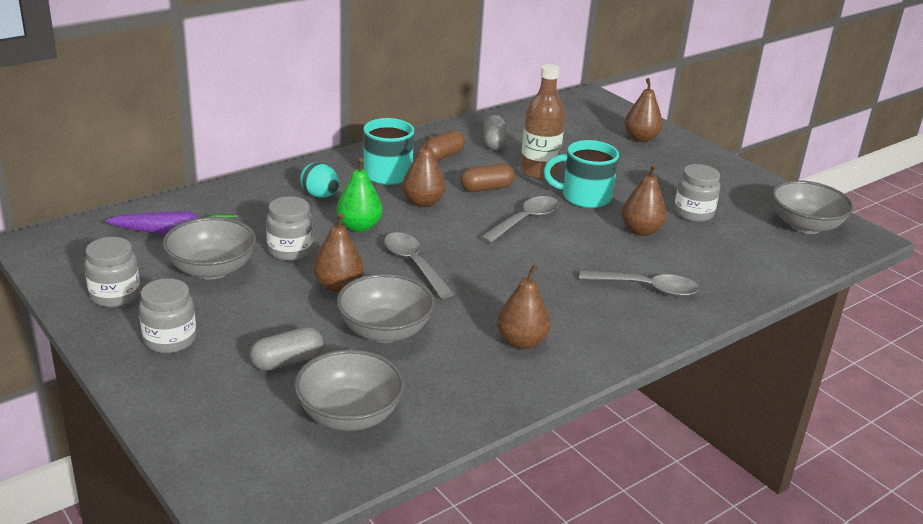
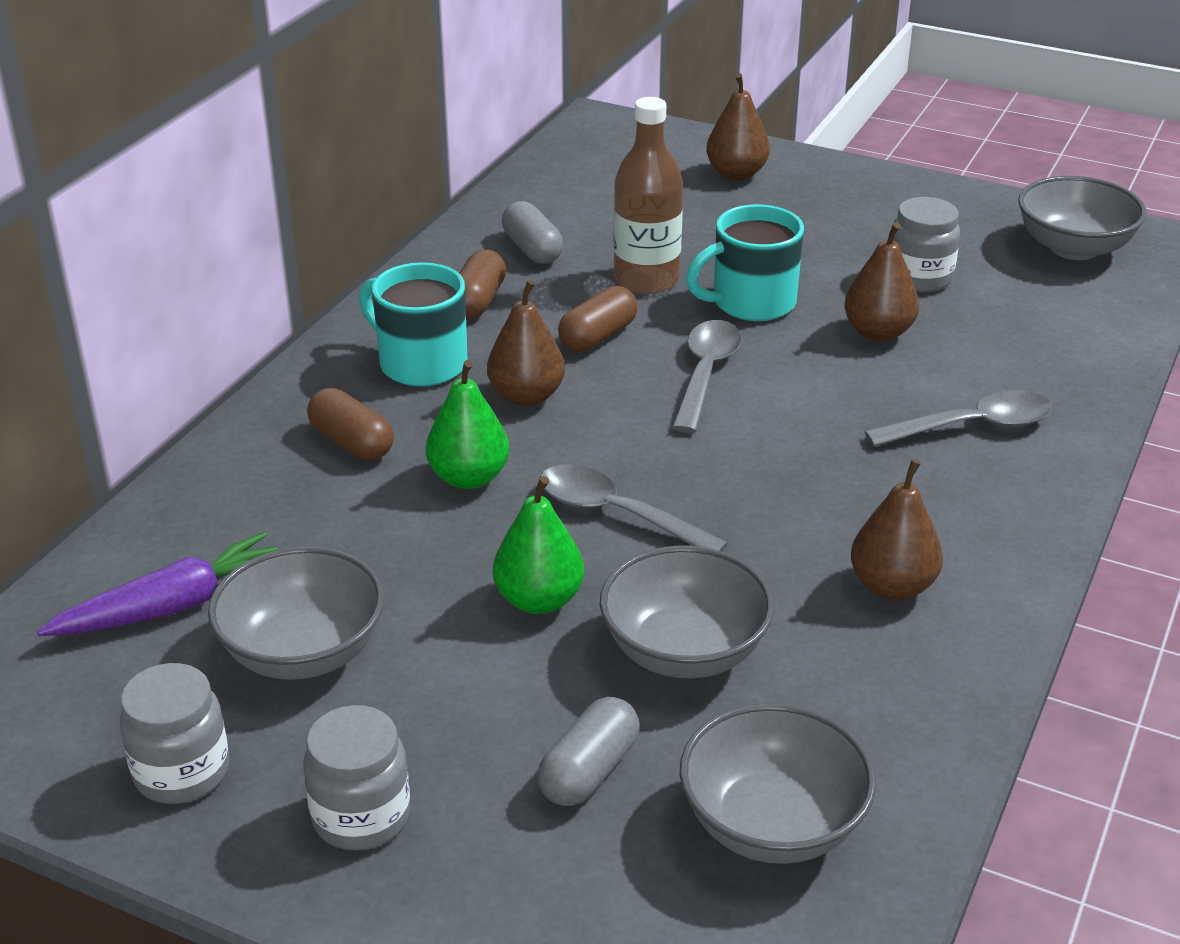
camera: 25 degrees left, 5 degrees up
(290, 251) = (400, 565): grey jar -> none
(320, 196) = (352, 442): turquoise egg -> brown capsule
(338, 286) = (539, 600): brown pear -> green pear

